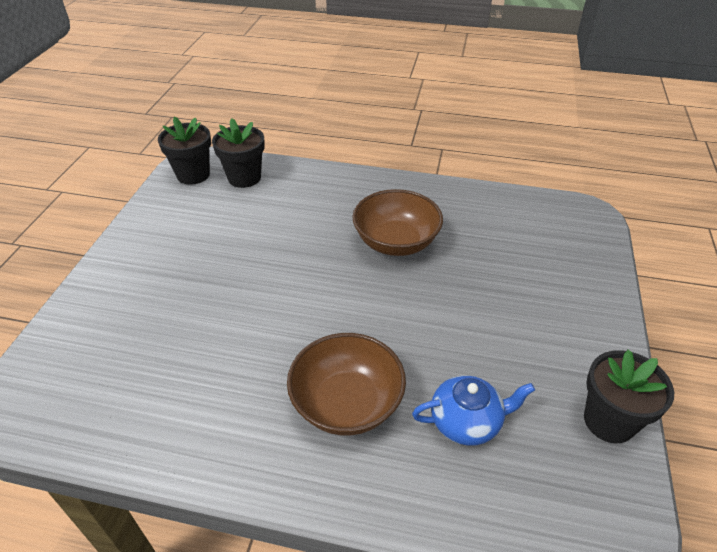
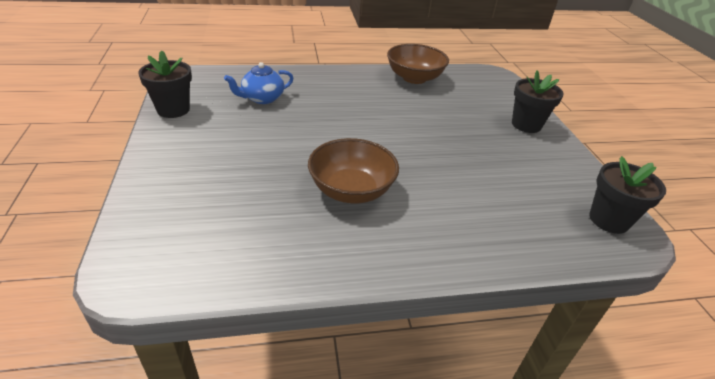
camera: 155 degrees right, 5 degrees down
(244, 178) = (557, 229): black flower pot -> black flower pot (526, 125)
(347, 403) = (333, 96): brown bowl -> brown bowl (414, 78)

